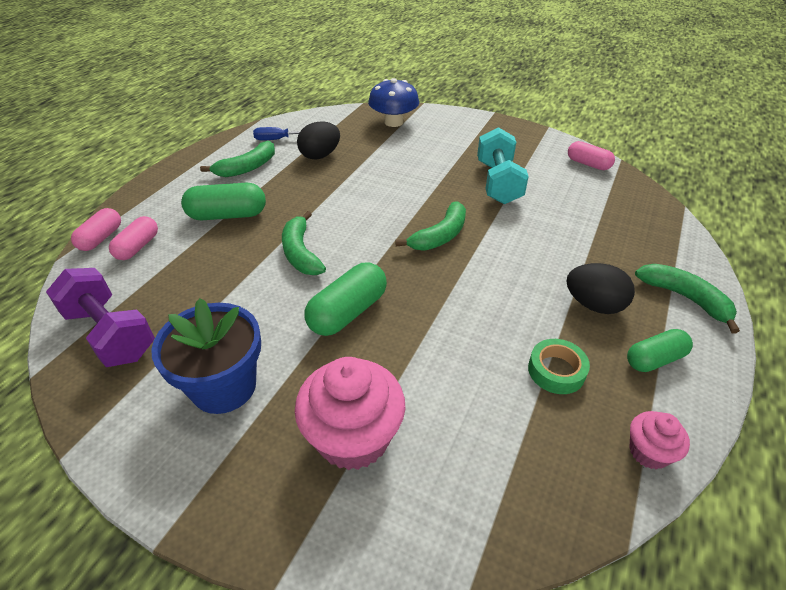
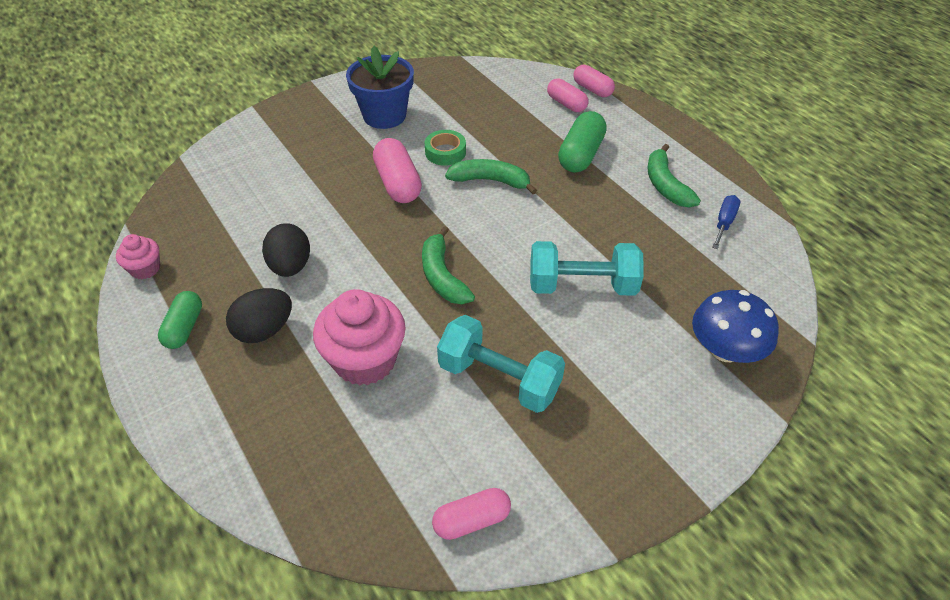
camera: 120 degrees right, 5 degrees up
(110, 334) = (473, 83): purple dumbbell -> none
(320, 155) = (663, 245): black egg -> black egg (290, 266)
(348, 312) = (398, 183): green capsule -> pink capsule
(353, 437) = (297, 152): pink cupcake -> pink cupcake (365, 360)
(388, 175) = (582, 286): none -> turquoise dumbbell
(556, 371) = (239, 263): green tape -> green tape (445, 152)
(685, 298) = (201, 407): green banana -> none

